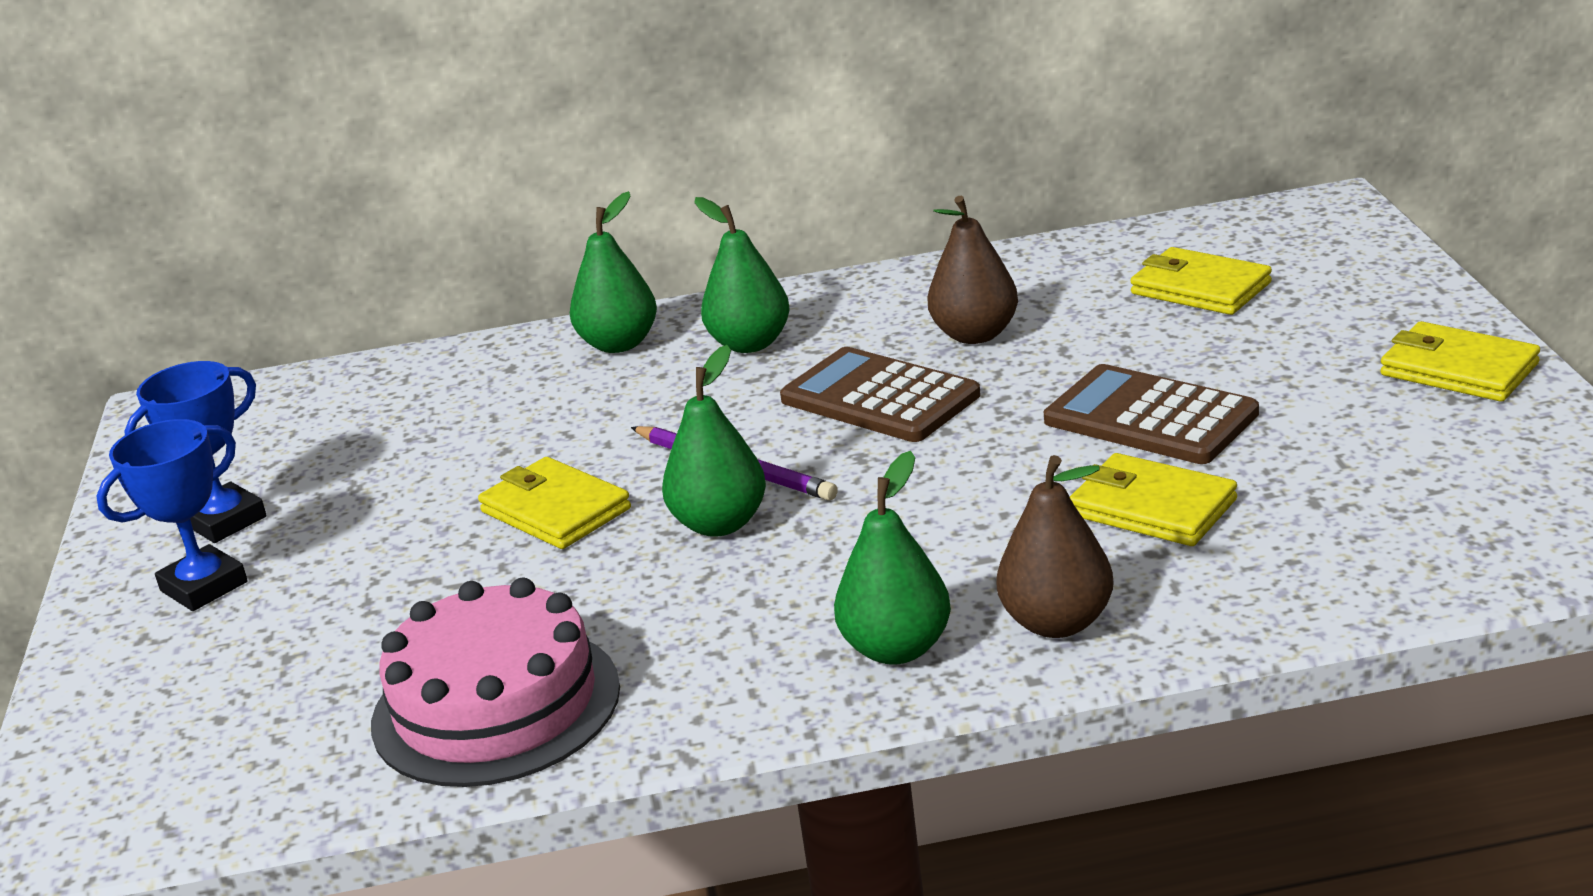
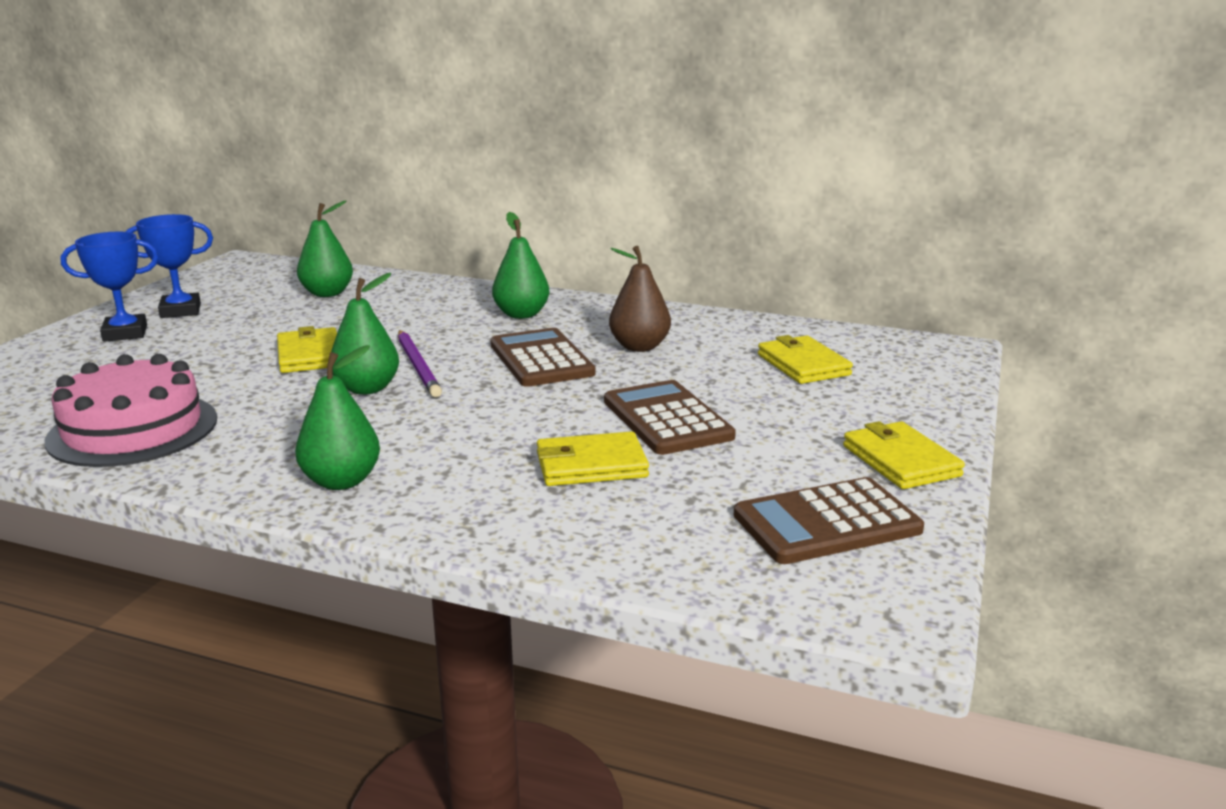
camera: 25 degrees right, 5 degrees down
(619, 344) = (463, 295): green pear -> green pear (327, 293)
(1057, 623) = (441, 503): brown pear -> none
(1152, 508) = (591, 465): yellow wallet -> yellow wallet turned 75 degrees counterclockwise
(1480, 469) = (826, 523): none -> brown calculator

